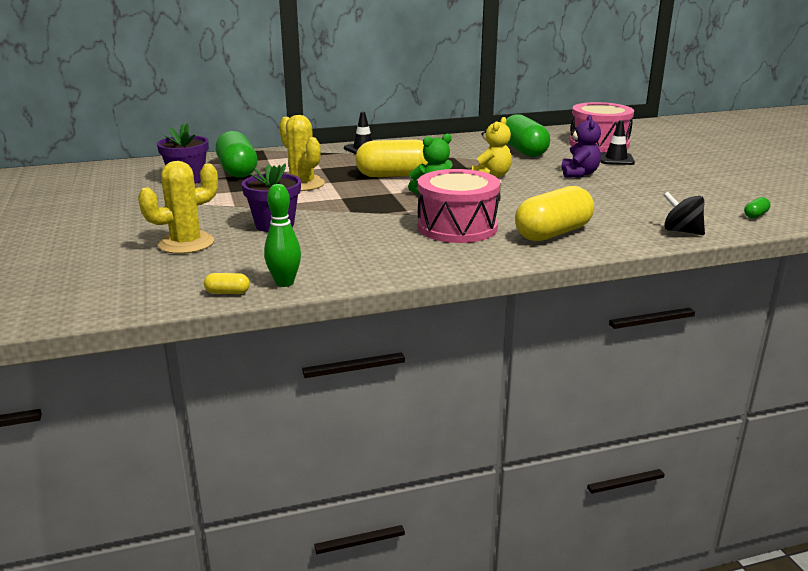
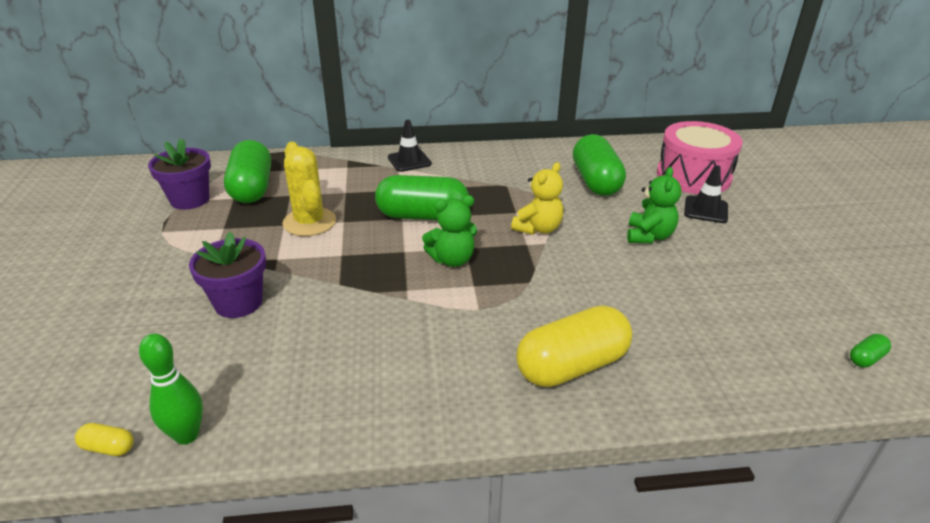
camera: 10 degrees right, 10 degrees up
(186, 243) = (120, 329): yellow cactus -> none
(394, 175) = (422, 216): yellow capsule -> green capsule
(457, 227) = (453, 335): pink drum -> none
(579, 174) = (649, 236): purple teddy bear -> green teddy bear
(681, 231) = (749, 384): black spinning top -> none

